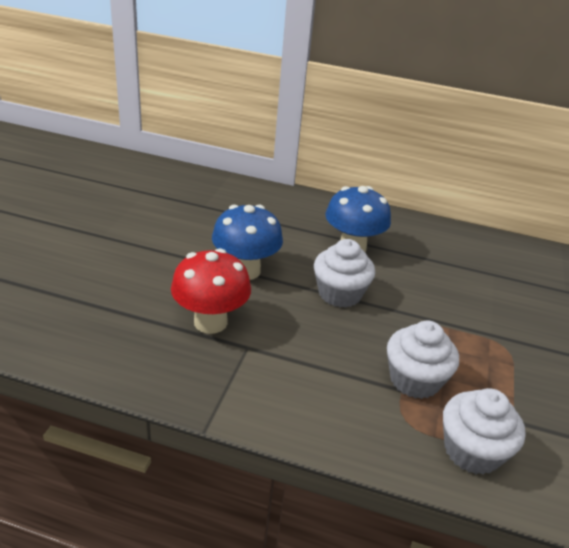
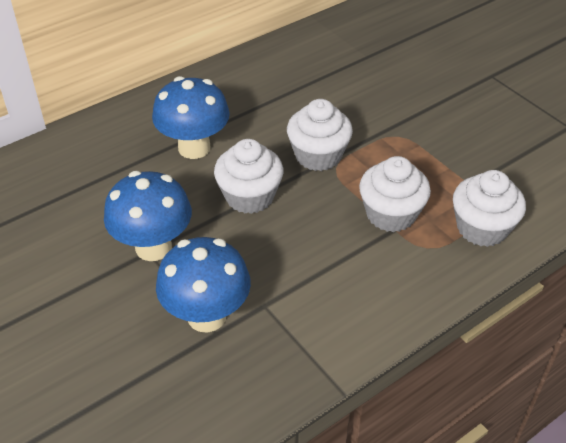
camera: 50 degrees left, 10 degrees up
(210, 322) = (206, 316): red mushroom -> blue mushroom
(423, 310) = (318, 155): none -> white cupcake

